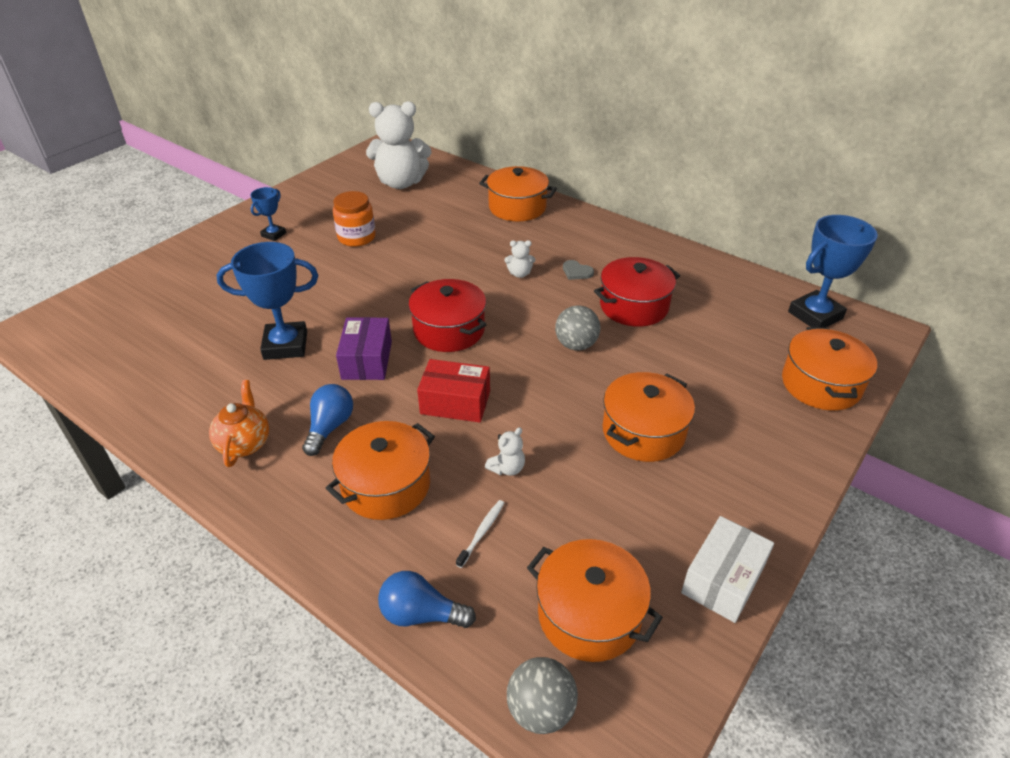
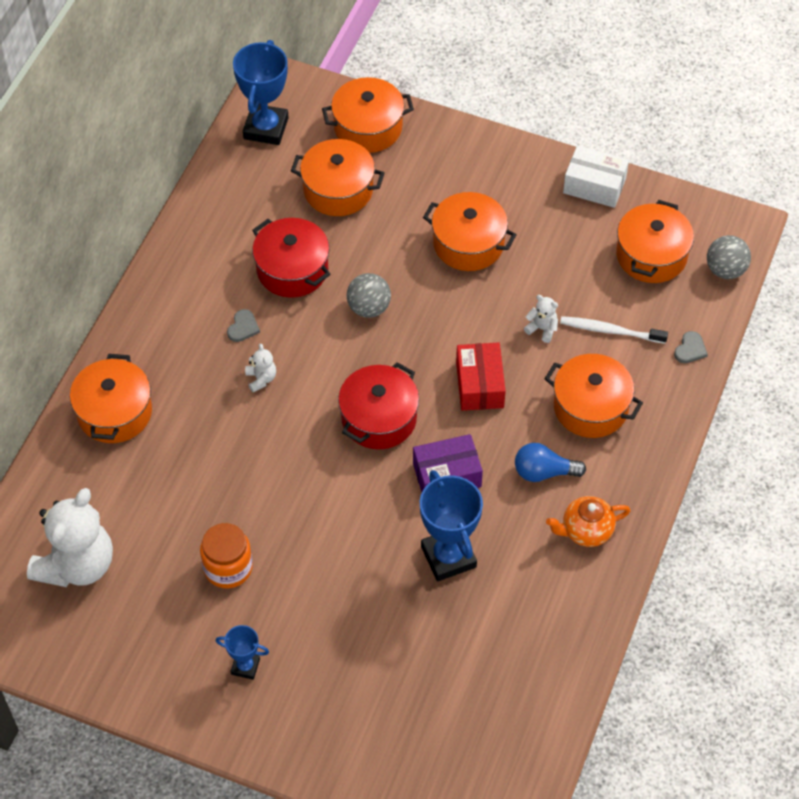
camera: 105 degrees left, 15 degrees up
(401, 183) = (77, 564): white teddy bear -> white teddy bear turned 45 degrees clockwise
(421, 614) = (690, 349): blue light bulb -> grey heart
(482, 532) = (610, 331): white toothbrush -> white toothbrush, size x1.57
(730, 349) = (338, 190): none -> orange pot
(815, 315) = (266, 128): blue trophy -> blue trophy turned 60 degrees clockwise

